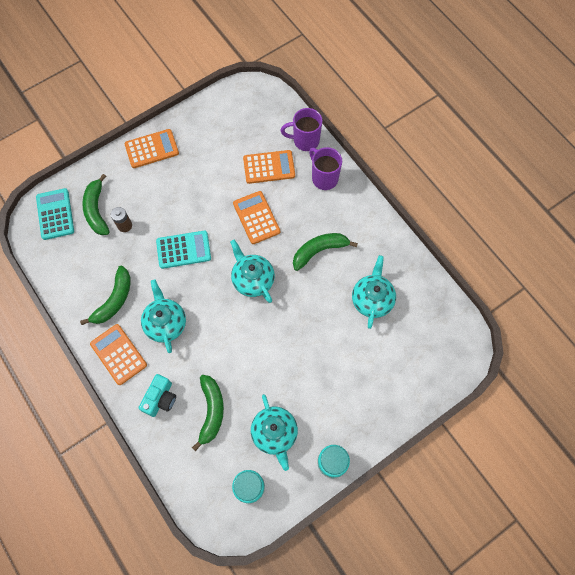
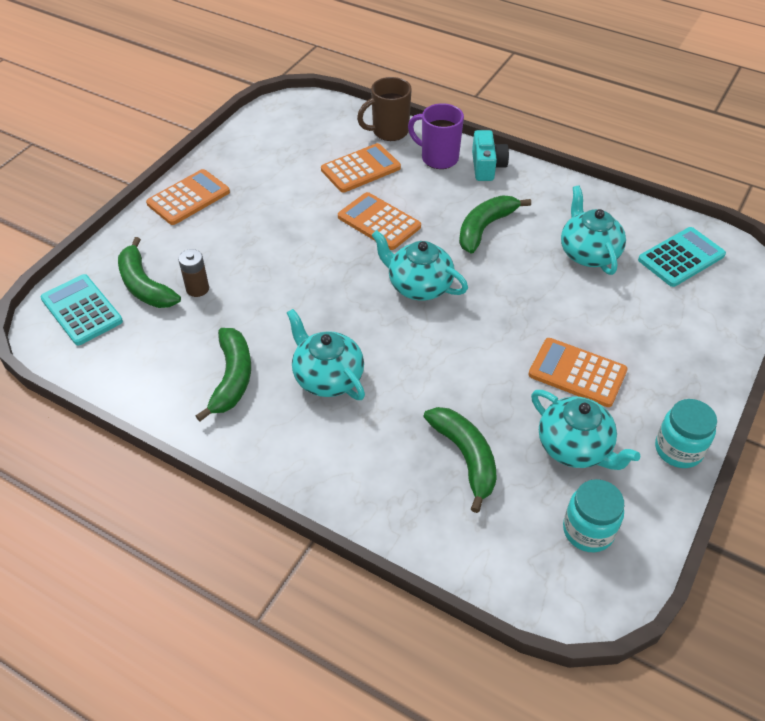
camera: 25 degrees left, 20 degrees down
(118, 354) = (278, 441): orange calculator -> orange calculator (577, 373)
(160, 399) = (379, 472): turquoise camera -> turquoise camera (487, 166)
(183, 250) = (301, 287): turquoise calculator -> turquoise calculator (681, 257)
(305, 140) = (389, 132): purple mug -> brown mug

